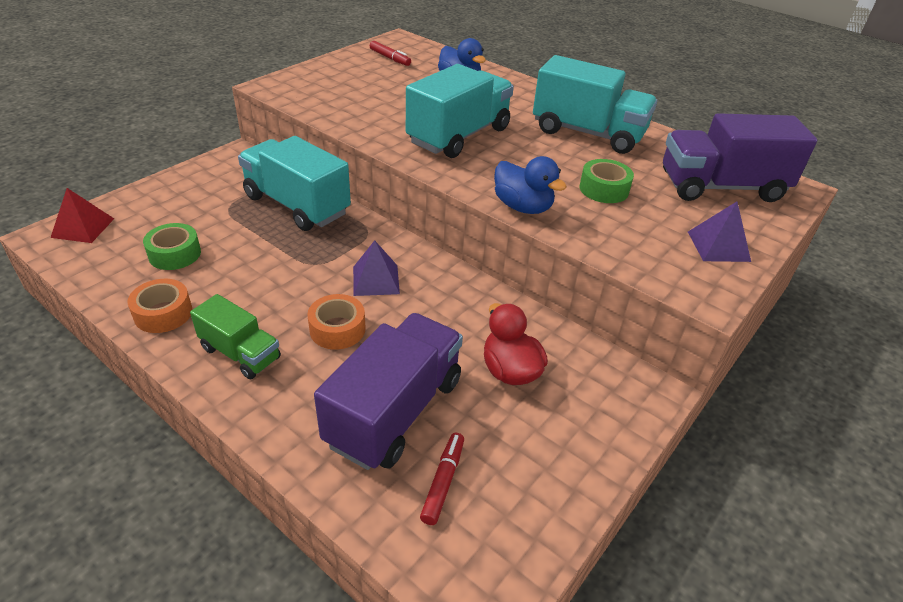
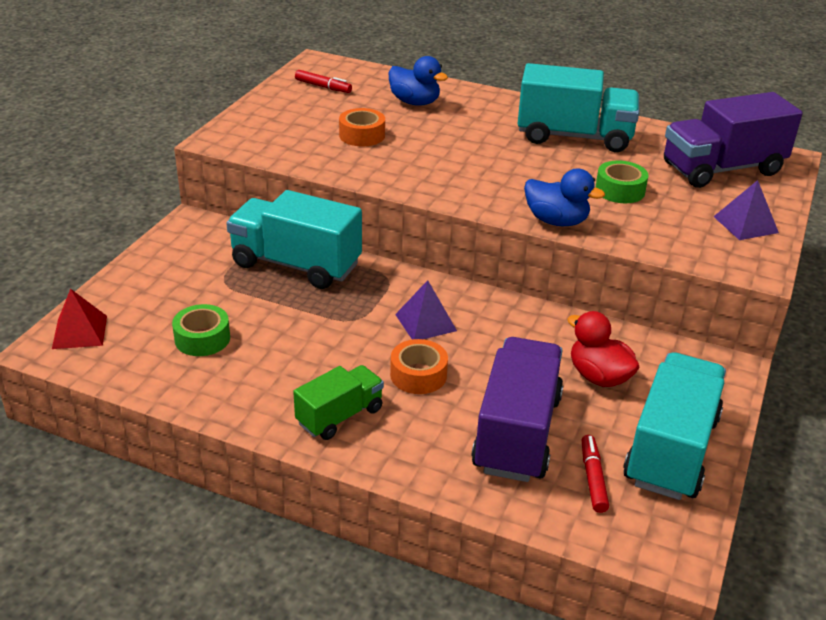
camera: 15 degrees left, 5 degrees down
(163, 313) = (235, 397): orange tape -> orange tape (362, 135)
(240, 353) = (340, 416): green truck -> green truck turned 60 degrees counterclockwise
(459, 136) = (452, 161): turquoise truck -> turquoise truck (671, 450)

